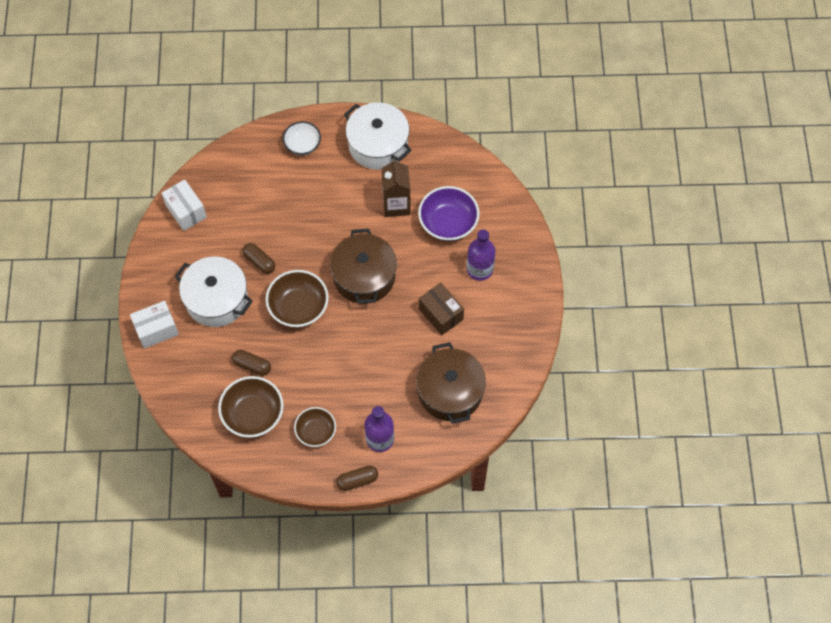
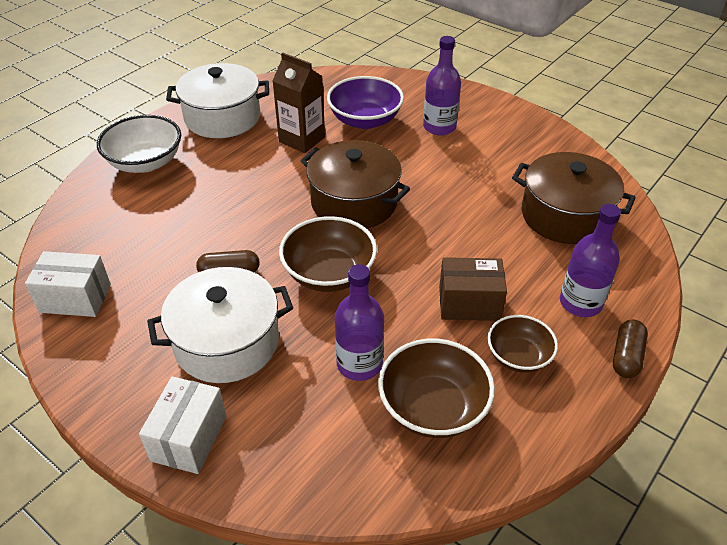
camera: 50 degrees left, 20 degrees down
(252, 365) = (359, 364): brown capsule -> purple bottle
(302, 145) = (145, 162): white bowl -> white bowl, size x1.55
(441, 314) = (462, 175): brown box -> brown box (469, 303)

